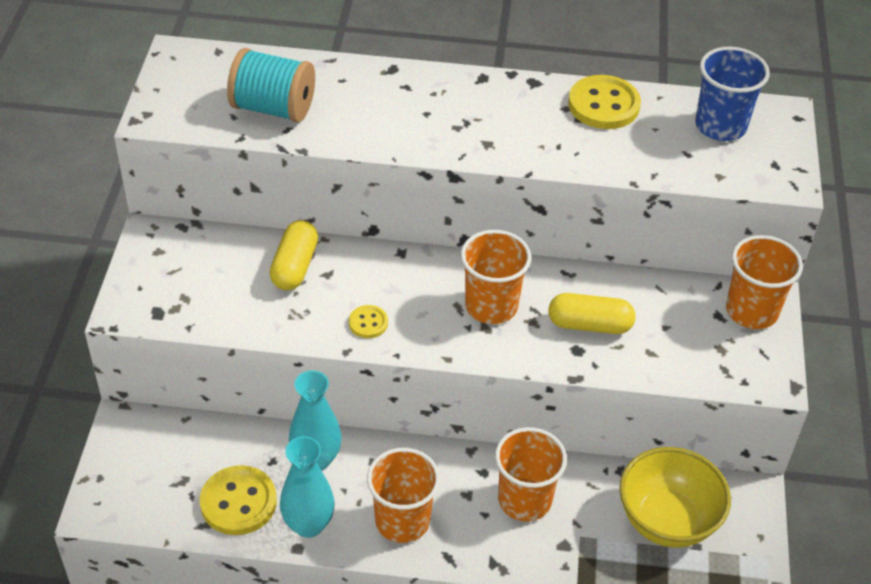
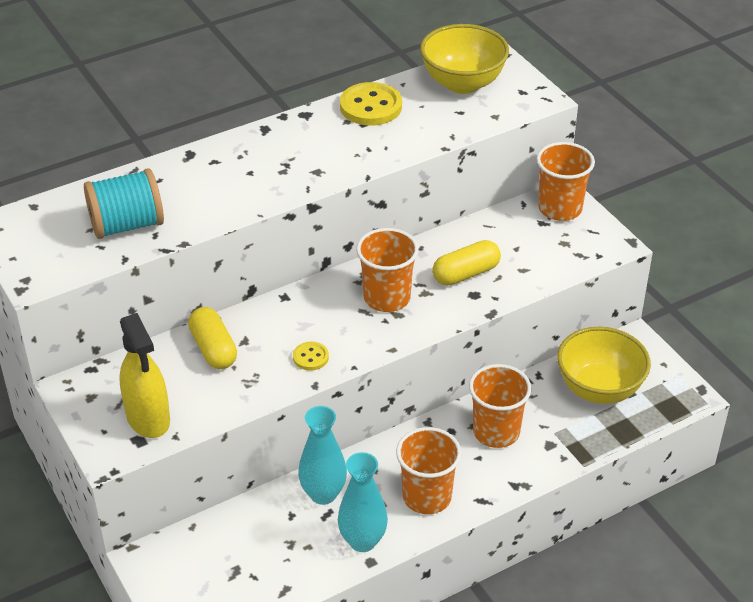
camera: 35 degrees left, 5 degrees down
(183, 297) = (148, 418): none -> yellow spray bottle
(238, 502) = (295, 558): yellow button -> none
(720, 126) = (462, 83): blue cup -> yellow bowl

